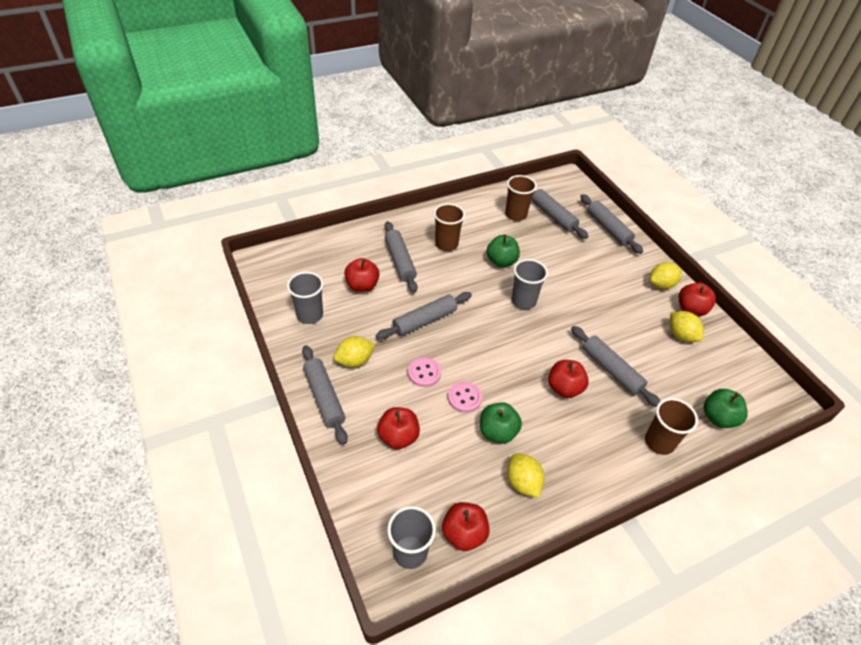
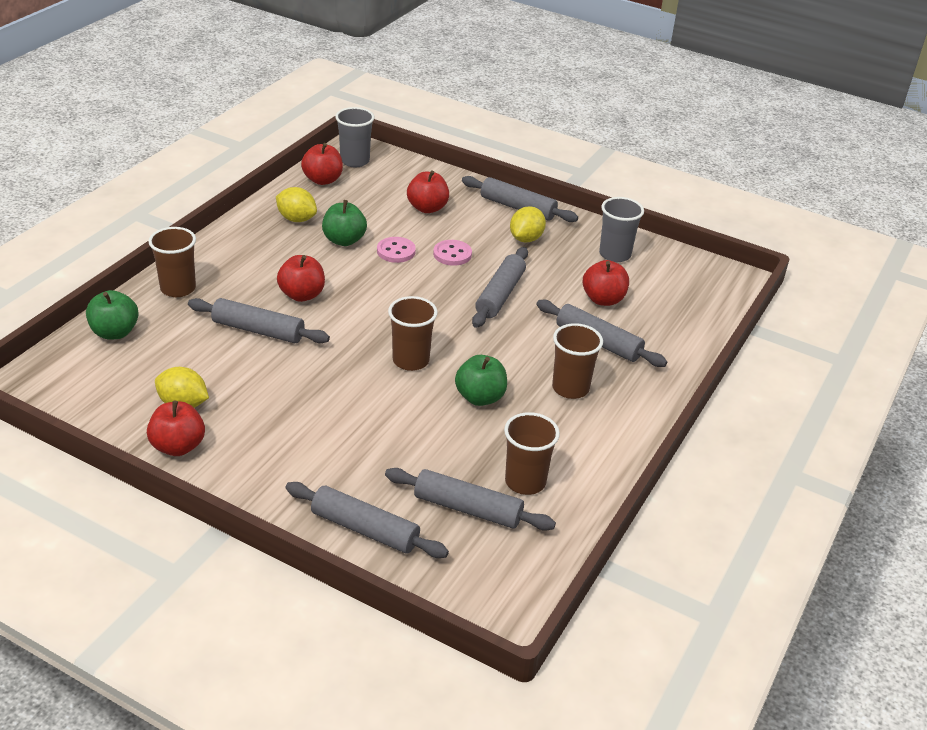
camera: 145 degrees right, 10 degrees down
(523, 301) = (411, 360): grey cup -> brown cup
(661, 284) = (235, 466): yellow lemon -> none

